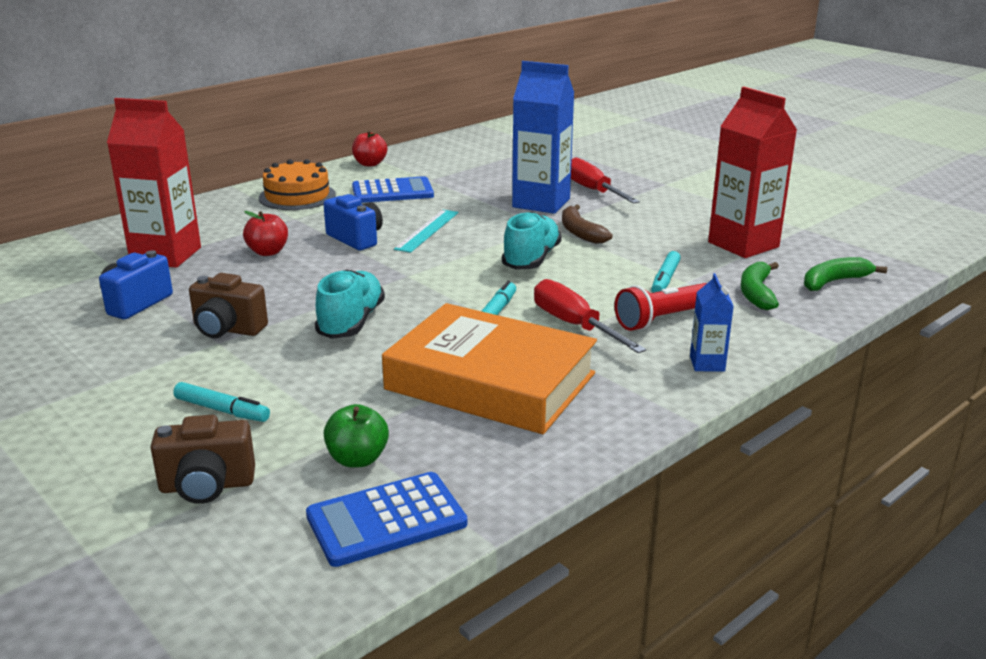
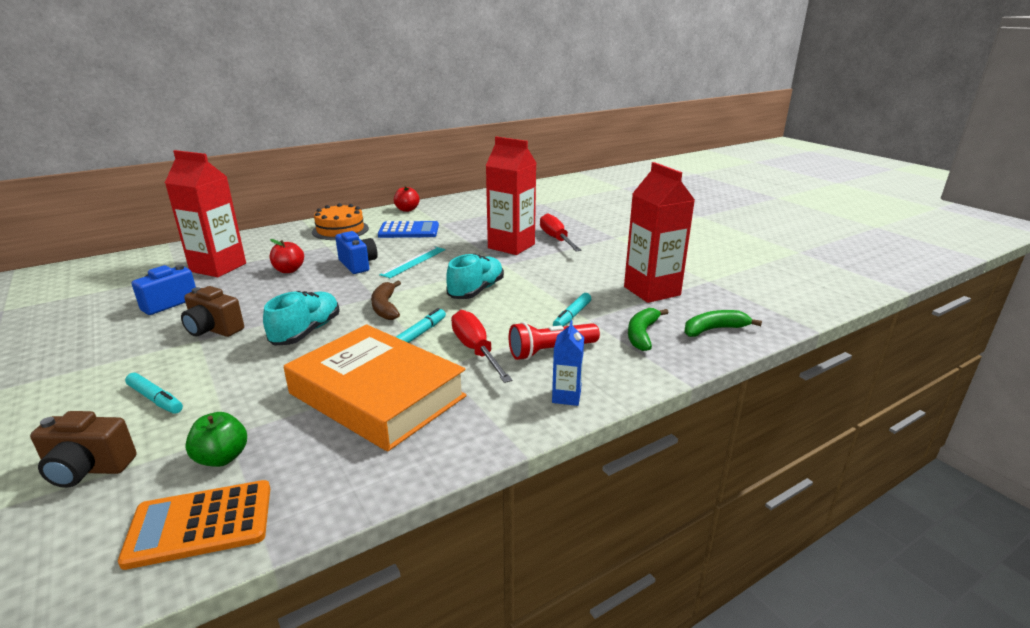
camera: 10 degrees right, 0 degrees up
(386, 520) = (200, 524): blue calculator -> orange calculator
(541, 203) = (511, 246): blue carton -> red carton
(580, 232) = (527, 271): brown banana -> brown banana (385, 307)

